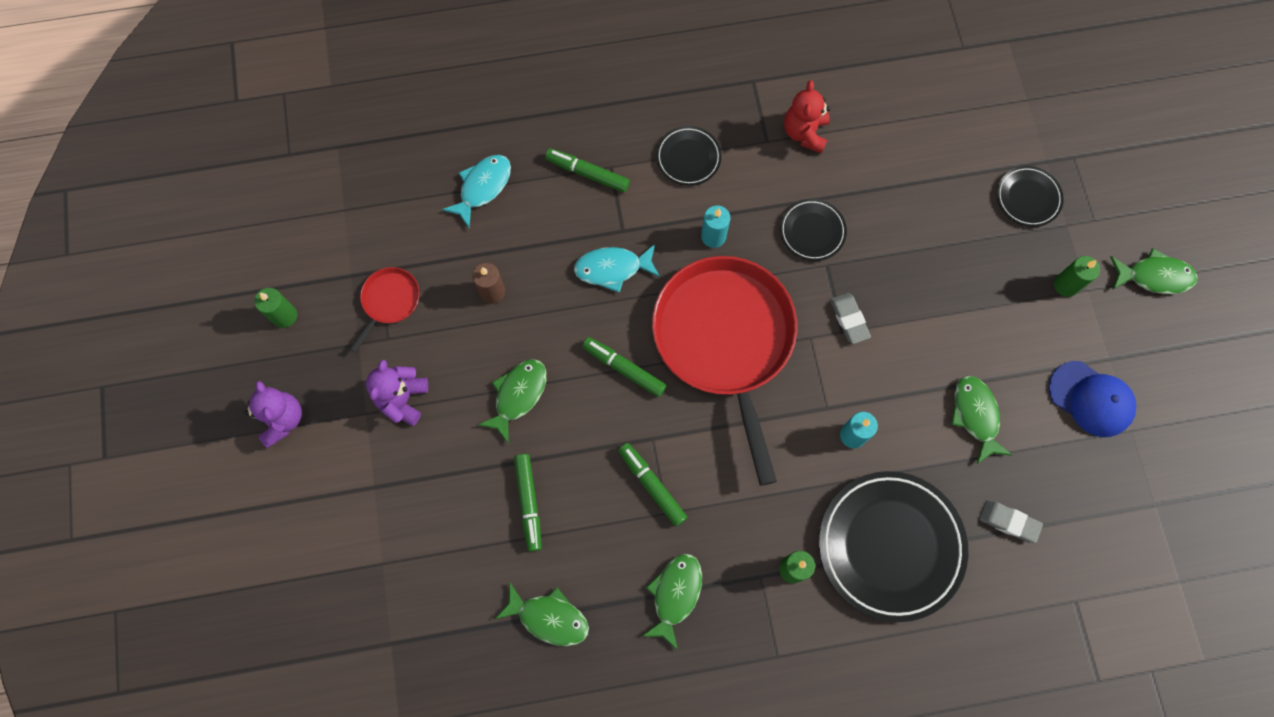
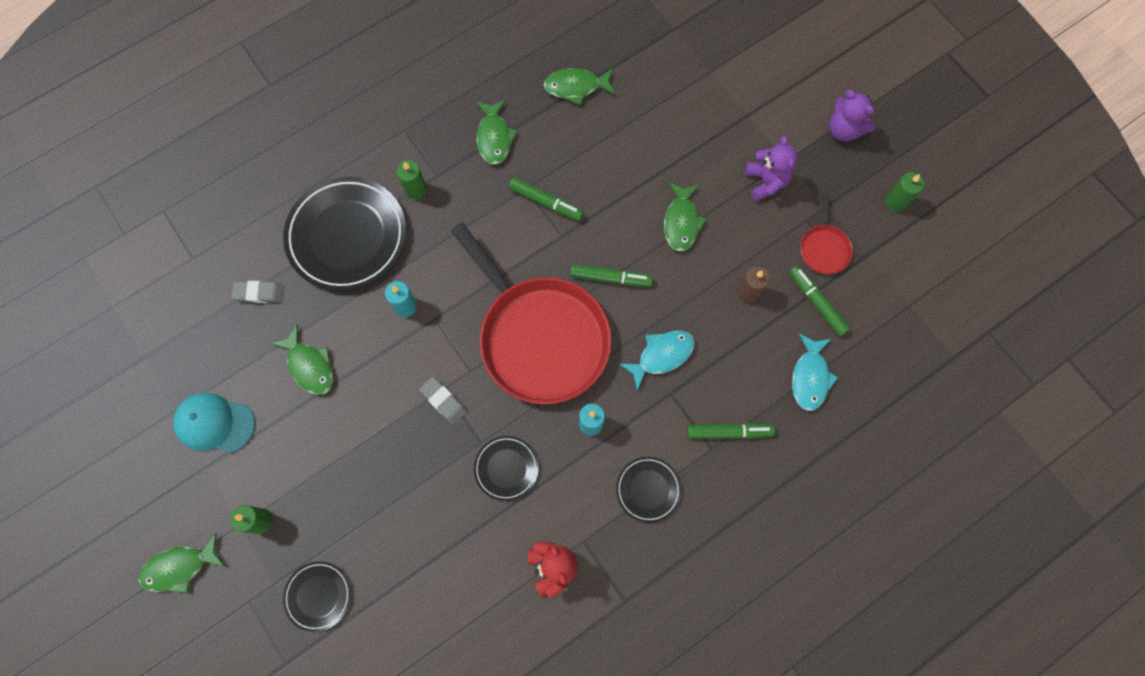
camera: 155 degrees right, 0 degrees up
(529, 503) = (630, 152): green marker -> green marker (816, 303)
(1091, 399) = (214, 423): blue cap -> turquoise cap

